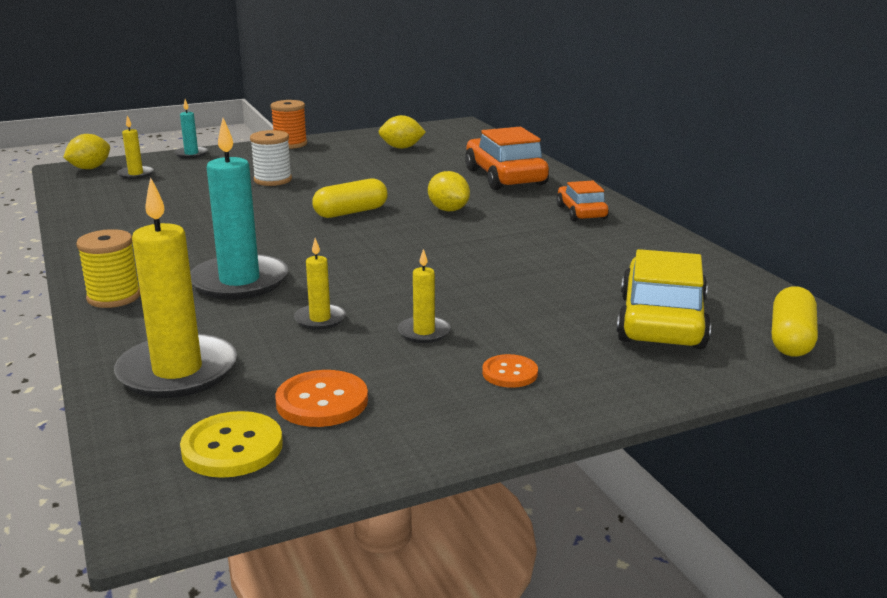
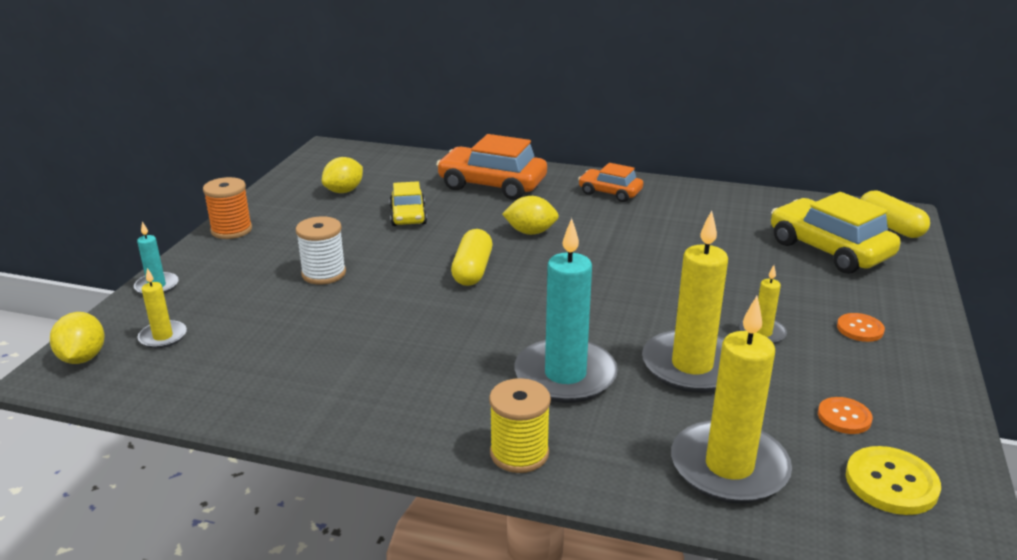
camera: 50 degrees left, 5 degrees up
(320, 319) = (692, 366): yellow candle -> yellow candle, size x2.06
(322, 401) = (844, 417): orange button -> orange button, size x0.64
(400, 172) = (408, 216): none -> yellow car

